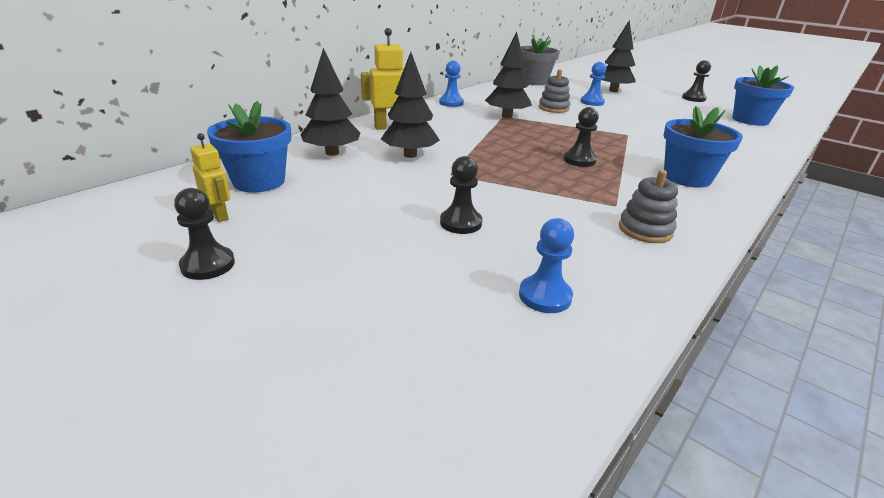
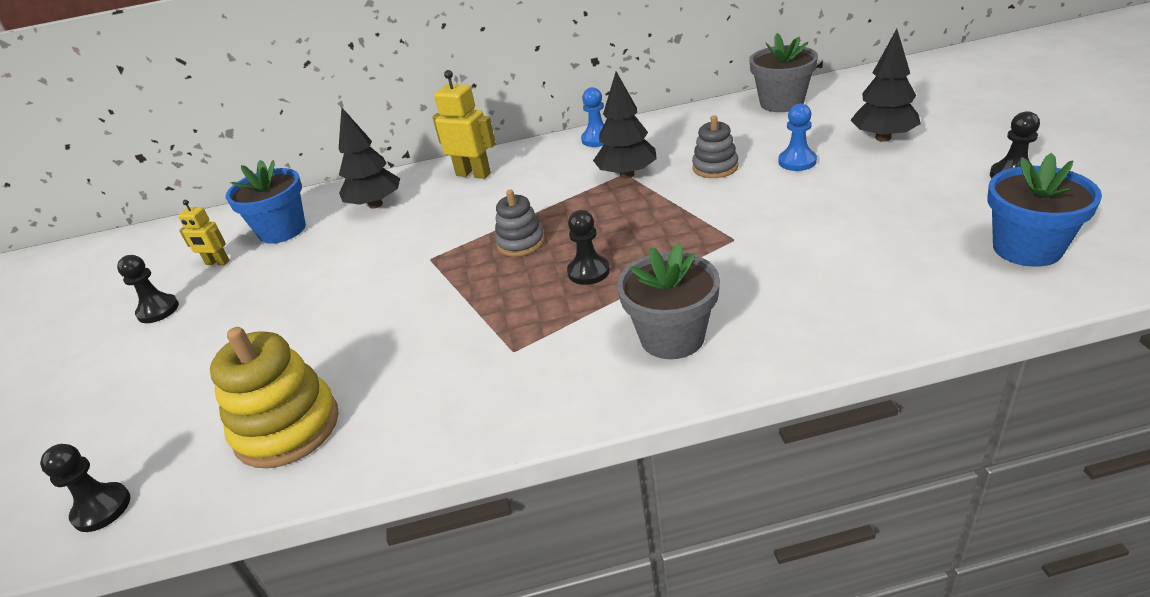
camera: 45 degrees right, 5 degrees up
(219, 215) = (217, 263): yellow robot -> yellow robot turned 105 degrees clockwise
(410, 155) = (433, 222): black tree -> none
(461, 223) = (347, 325): black pawn -> black pawn (102, 508)
(545, 296) = (287, 428): blue pawn -> yellow stacking toy
(645, 230) = (483, 394): grey stacking toy -> grey stacking toy (521, 243)
(687, 178) = (672, 337): blue flower pot -> grey flower pot

